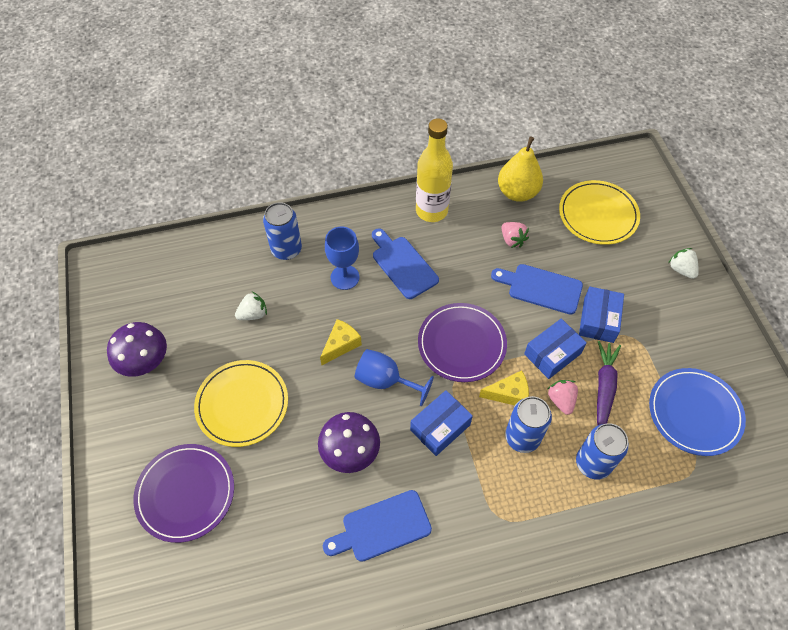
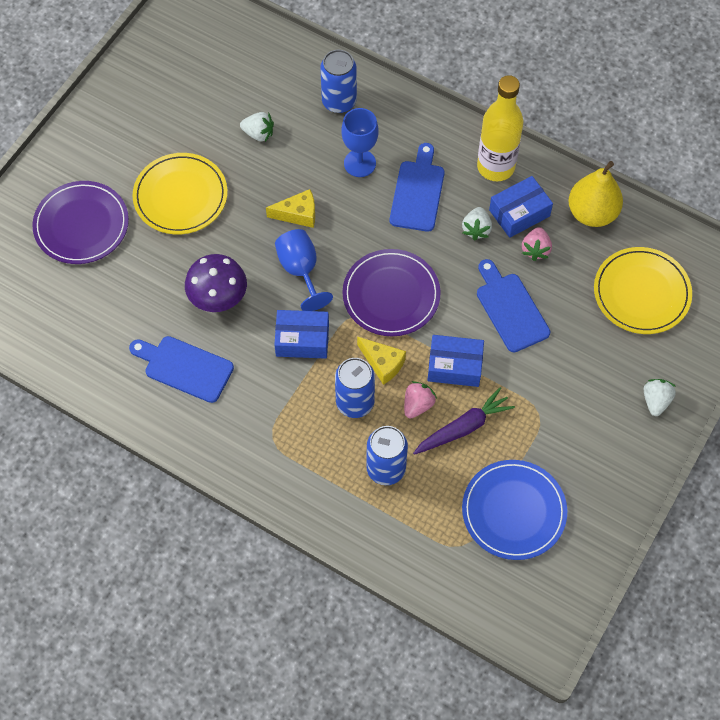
camera: 45 degrees right, 5 degrees up
(146, 363) = (145, 106): purple mushroom -> none
(464, 257) = (476, 229): none -> white strawberry
(598, 320) = (526, 375): blue box -> blue box (519, 213)

